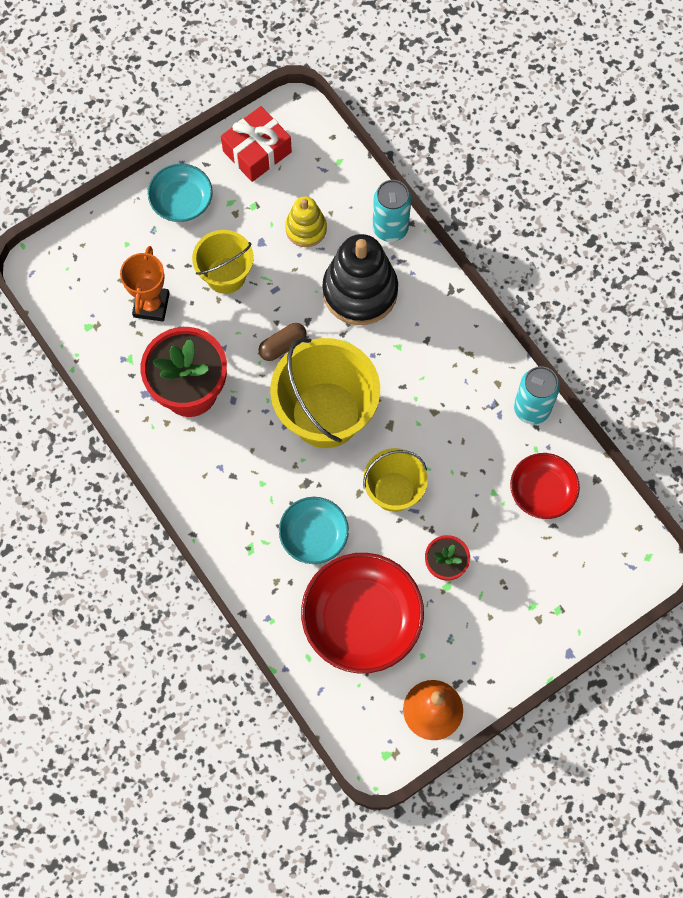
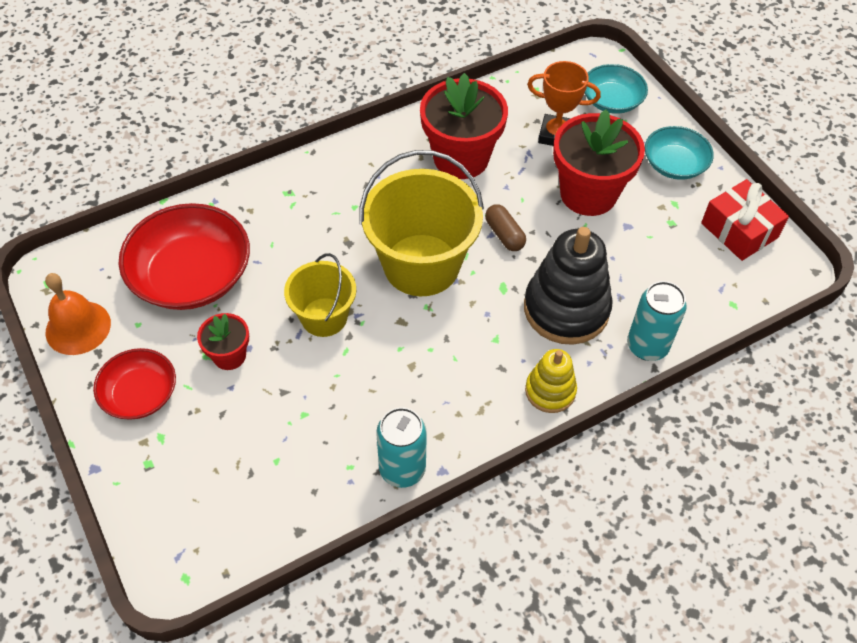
camera: 95 degrees right, 15 degrees down
(225, 275) = (588, 194): yellow bucket -> red flower pot
(306, 229) = (644, 266): yellow stacking toy -> yellow stacking toy (550, 391)
(314, 535) = (290, 243): turquoise bowl -> turquoise bowl (611, 100)
(542, 491) = (295, 466): red bowl -> red bowl (140, 394)

